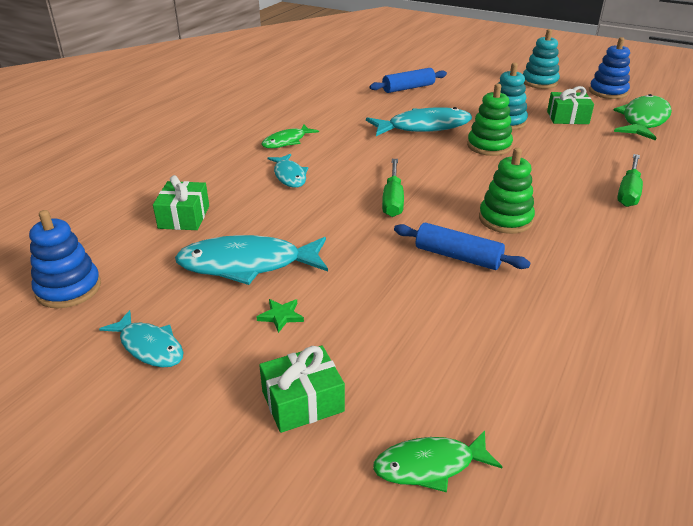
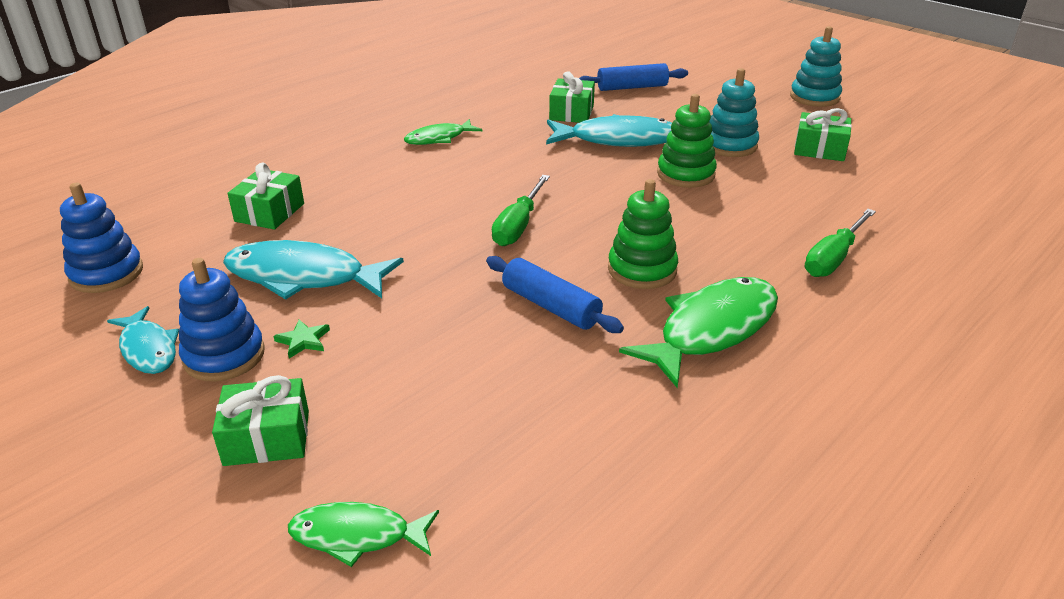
camera: 15 degrees right, 0 degrees up
(289, 176) = (415, 180): turquoise fish -> none
(376, 111) = (571, 113): none -> green gift
(608, 92) = (903, 121): blue stacking toy -> blue stacking toy (224, 356)
(643, 120) = (926, 165): green fish -> green fish (711, 330)

